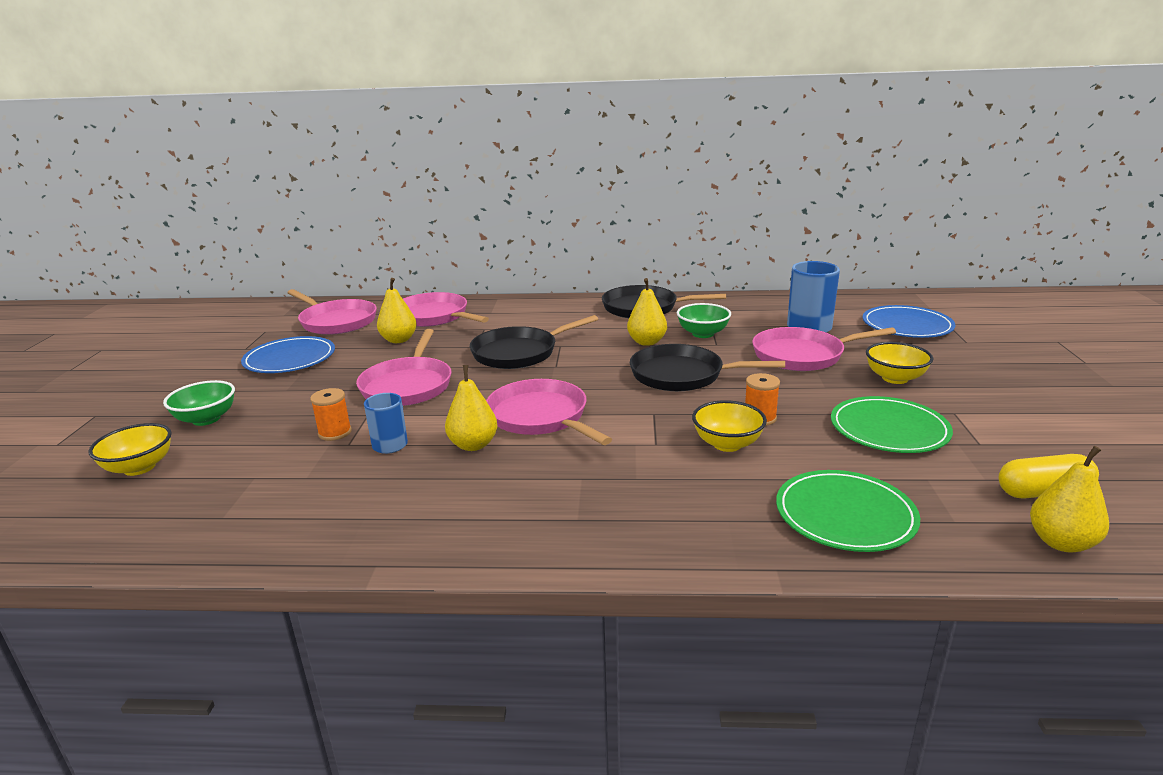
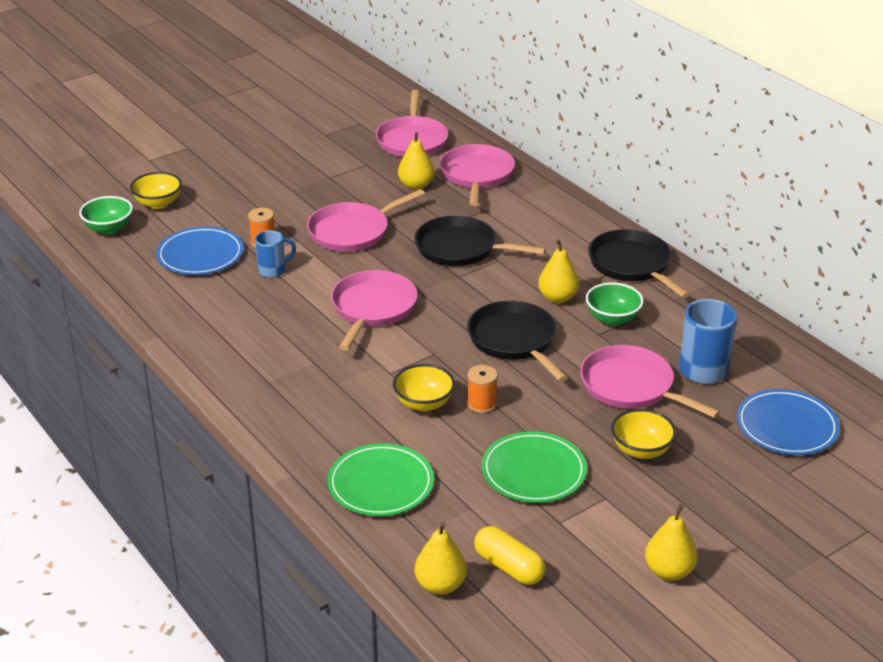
camera: 50 degrees right, 10 degrees up
(206, 419) = (226, 187): green bowl -> green bowl (109, 228)
(290, 359) = (332, 162): blue plate -> blue plate (200, 255)
(473, 445) = (306, 301): yellow pear -> yellow pear (669, 571)

